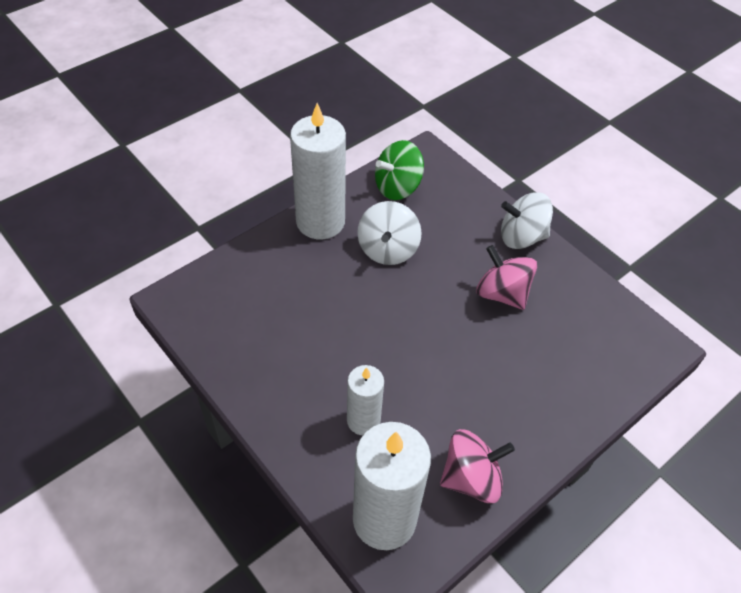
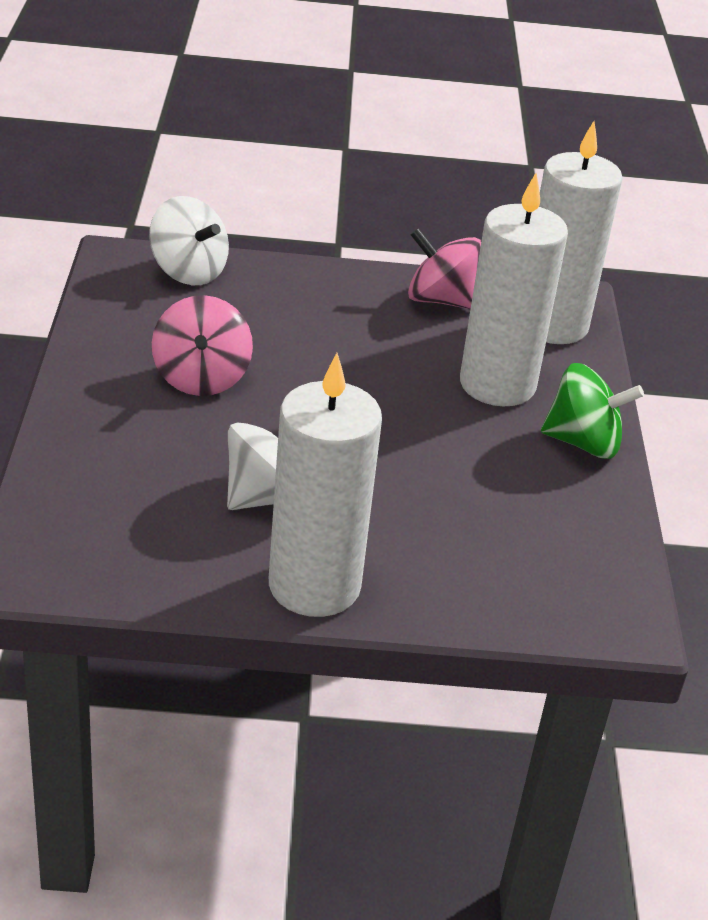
camera: 140 degrees left, 15 degrees down
(363, 420) = (497, 384): white candle -> white candle, size x1.75
(397, 187) = (142, 556): green spinning top -> green spinning top (583, 443)
(521, 237) = (84, 404): white spinning top -> white spinning top (188, 272)

